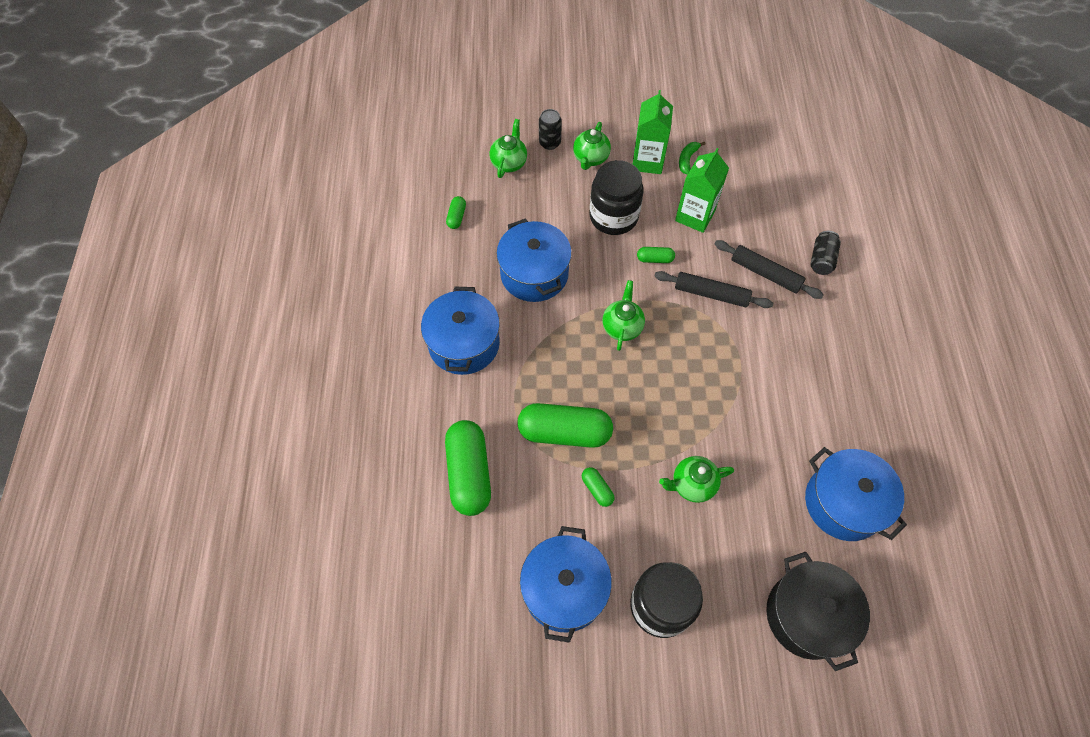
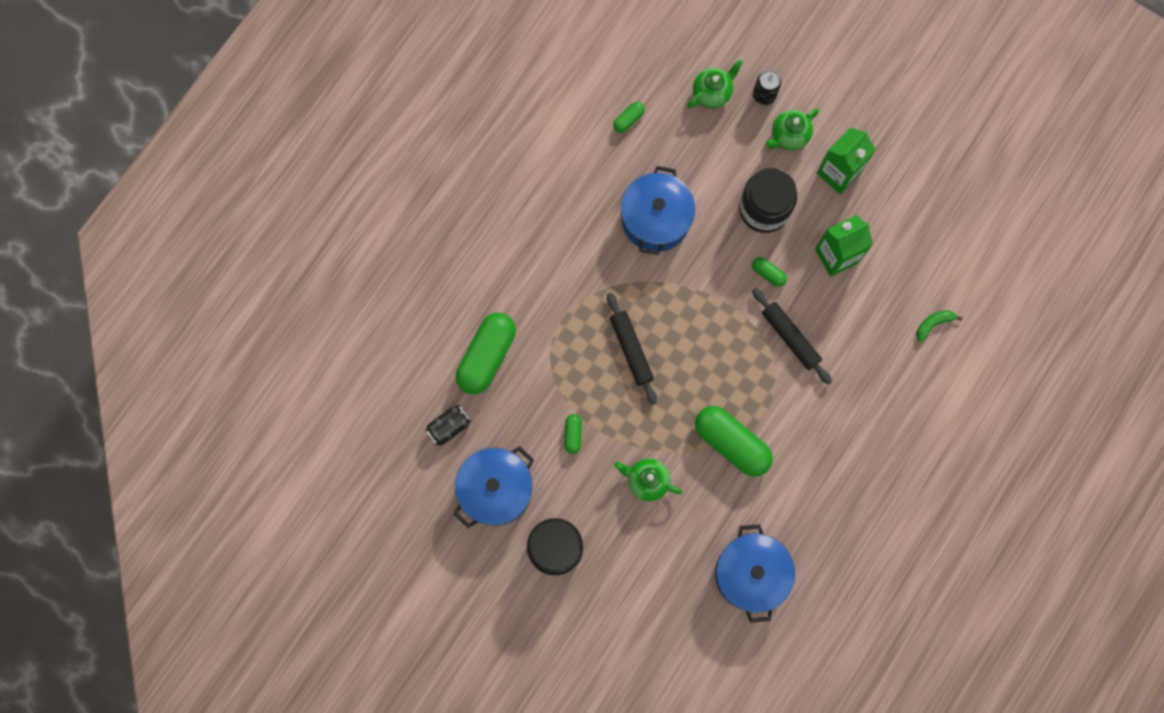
camera: 35 degrees right, 15 degrees up
(464, 344) = (554, 245): blue pot -> none
(564, 432) = (581, 373): green capsule -> green capsule (731, 443)
(622, 327) = (692, 316): green teapot -> none
(687, 160) = (876, 195): green banana -> green banana (933, 324)
(765, 274) = (852, 350): black rolling pin -> black rolling pin (631, 350)
(807, 615) = (654, 629): black pot -> none
(821, 259) = (913, 371): black can -> black can (449, 427)

